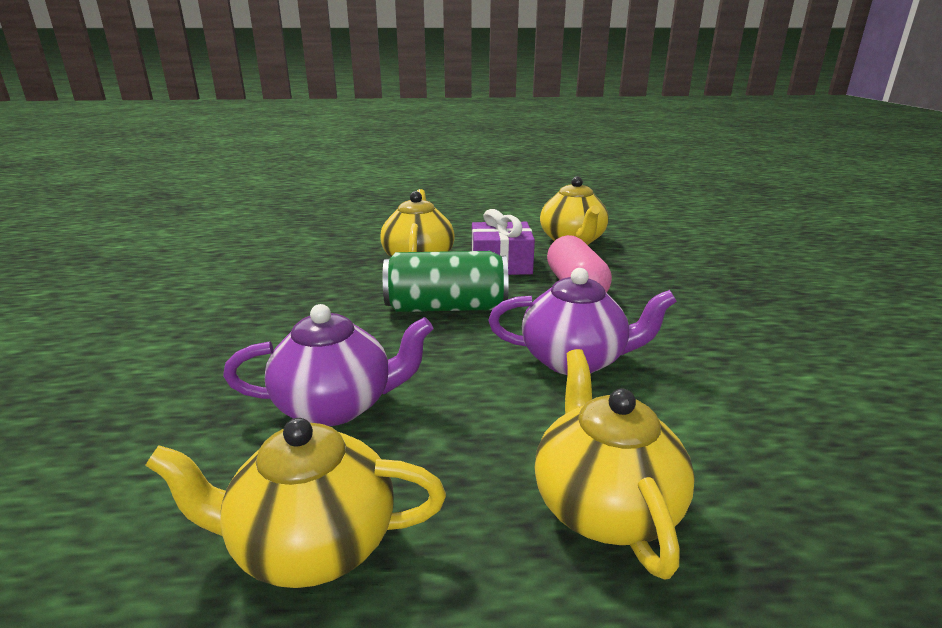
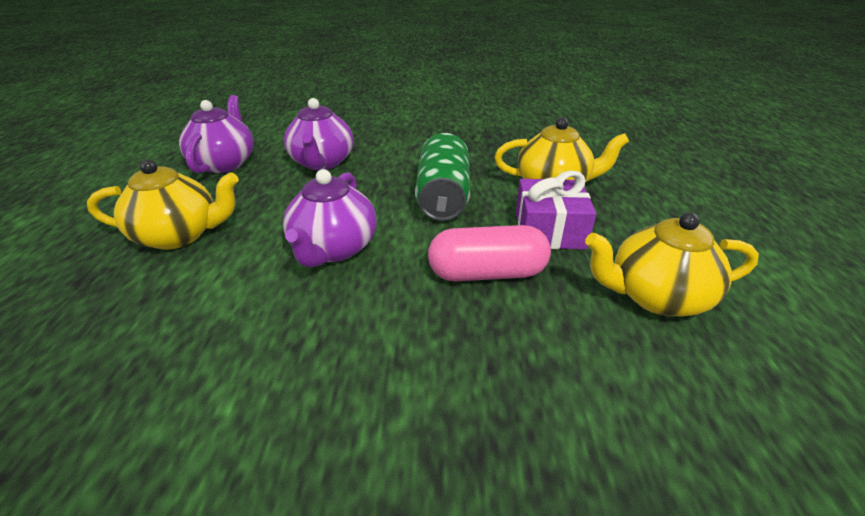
camera: 95 degrees right, 10 degrees up
(312, 544) = (224, 163): yellow teapot -> purple teapot

